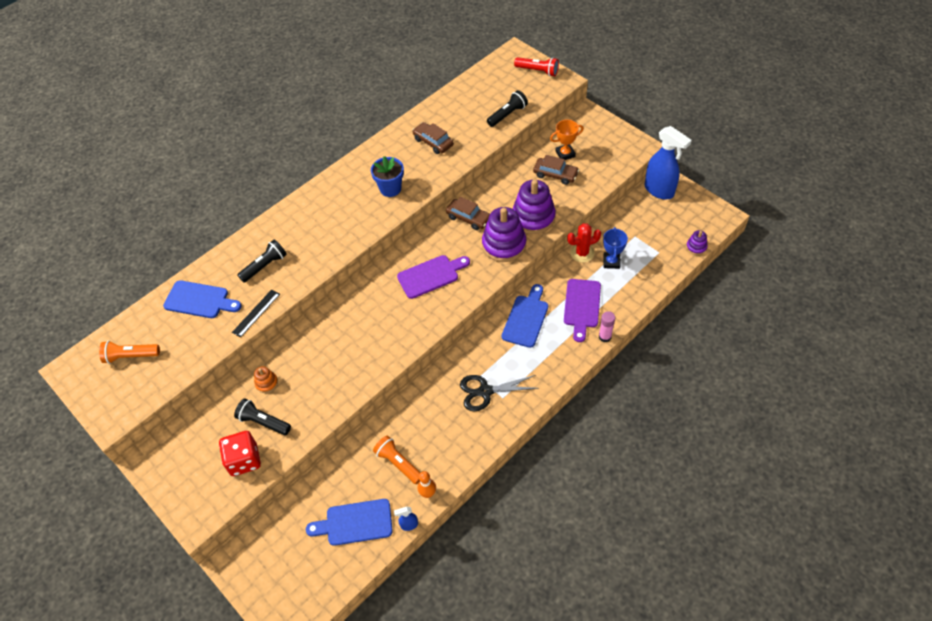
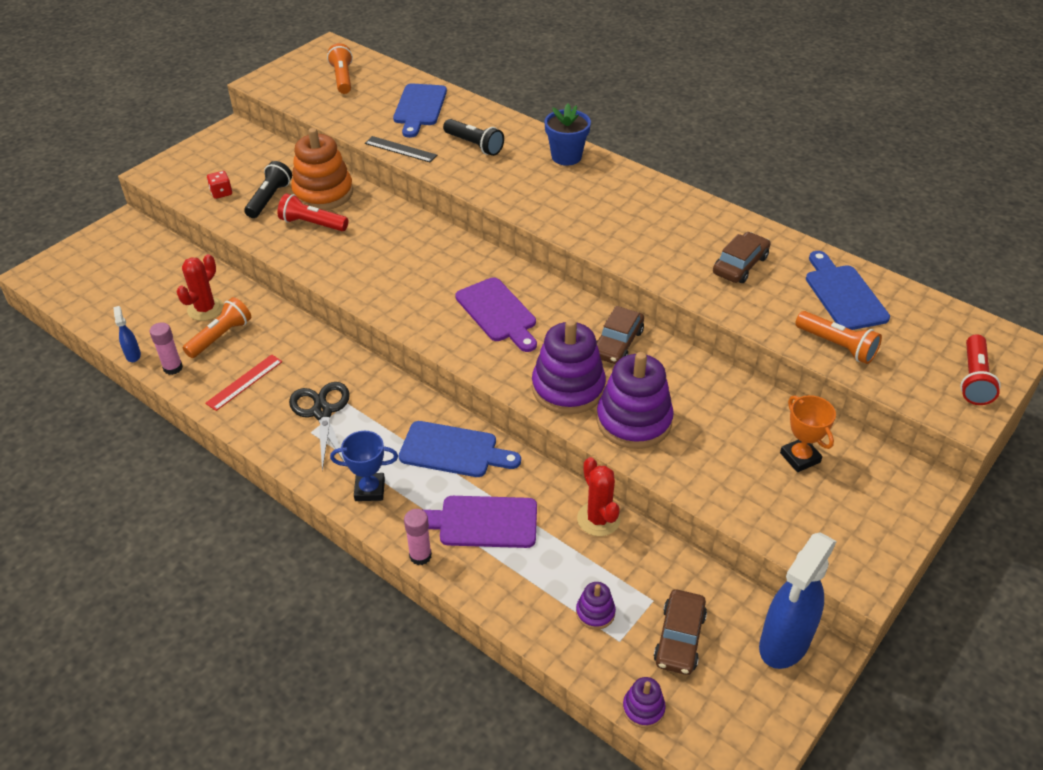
camera: 80 degrees right, 10 degrees down
(244, 460) = (221, 193): red dice -> red dice, size x0.53
(266, 383) = (323, 193): orange stacking toy -> orange stacking toy, size x2.14
(306, 389) = (312, 224): none -> red flashlight
(355, 523) = (147, 309): blue cutting board -> blue cutting board (843, 294)
(364, 478) = (205, 309): none -> red cactus
(390, 189) = (629, 232): blue flower pot -> blue flower pot (566, 157)
(428, 493) = (173, 368): orange bowling pin -> pink glue stick
(450, 442) = (244, 382): none -> red ruler
(507, 115) = (837, 346): black flashlight -> orange flashlight
(555, 174) = (743, 446): brown car -> brown car (679, 638)
(611, 262) = (584, 563): blue trophy -> blue trophy (370, 490)
(642, 260) = (595, 612): none -> purple stacking toy

